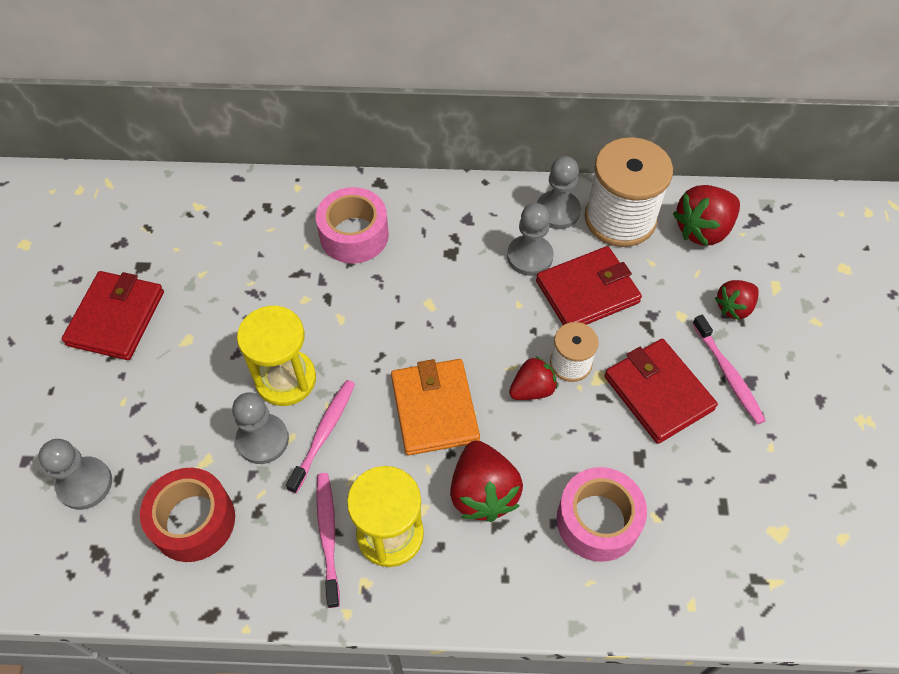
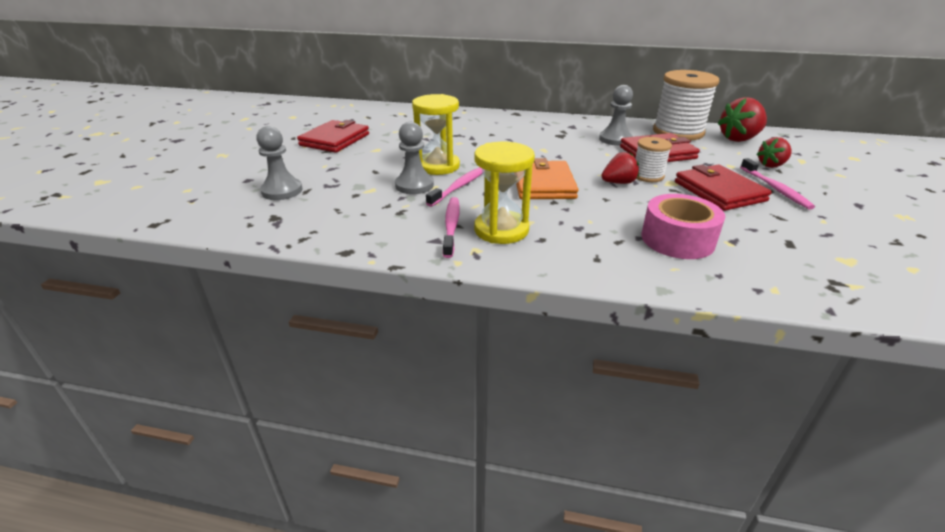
camera: 10 degrees right, 25 degrees down
(193, 521) = (351, 211): red tape -> none
(354, 235) = (496, 126): pink tape -> none
(483, 492) = (579, 219): red strawberry -> none
(557, 211) = (634, 127): grey pawn -> none

